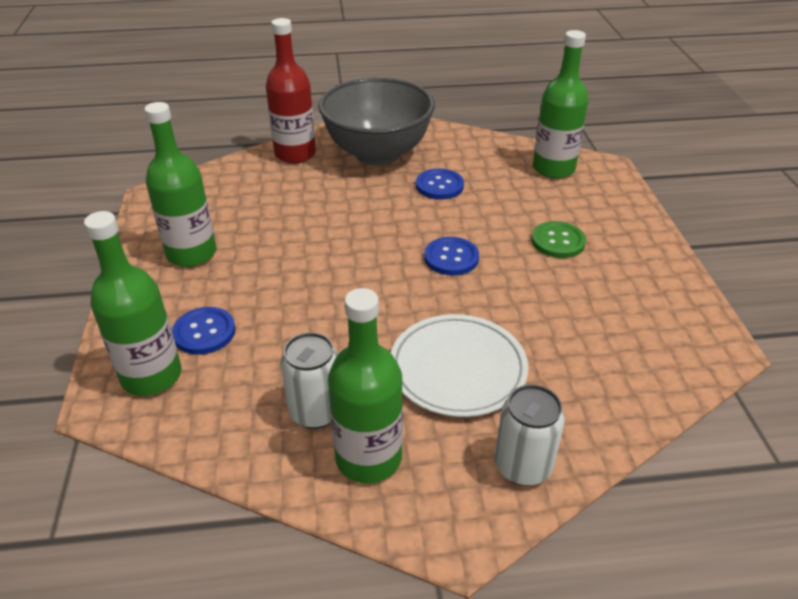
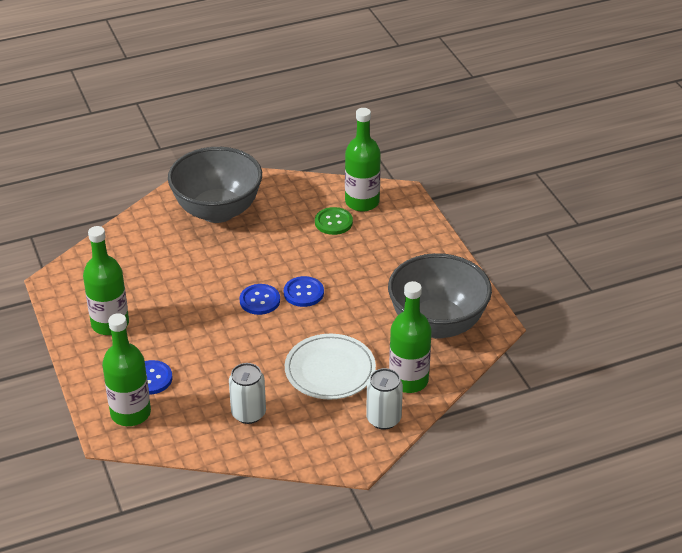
camera: 15 degrees left, 0 degrees up
(295, 154) = (149, 223): red bottle -> none
(368, 458) = (291, 432): green bottle -> green bottle (408, 380)
(439, 186) = (277, 233): blue button -> blue button (260, 300)
(558, 241) = (377, 266): green button -> green button (333, 222)
(632, 331) = (437, 324): none -> grey bowl

